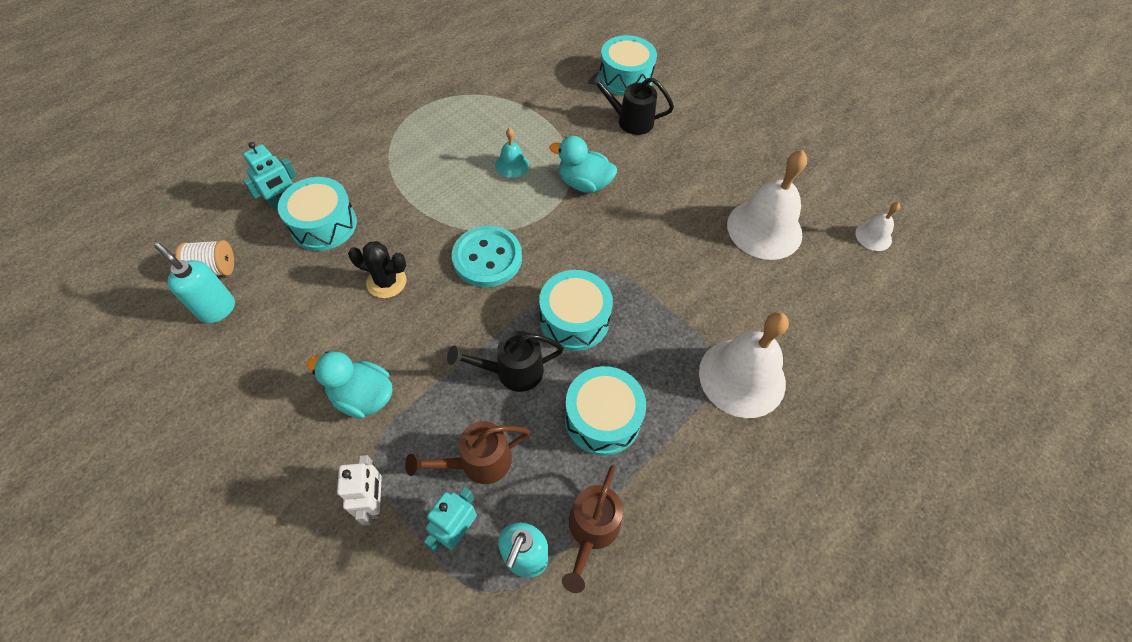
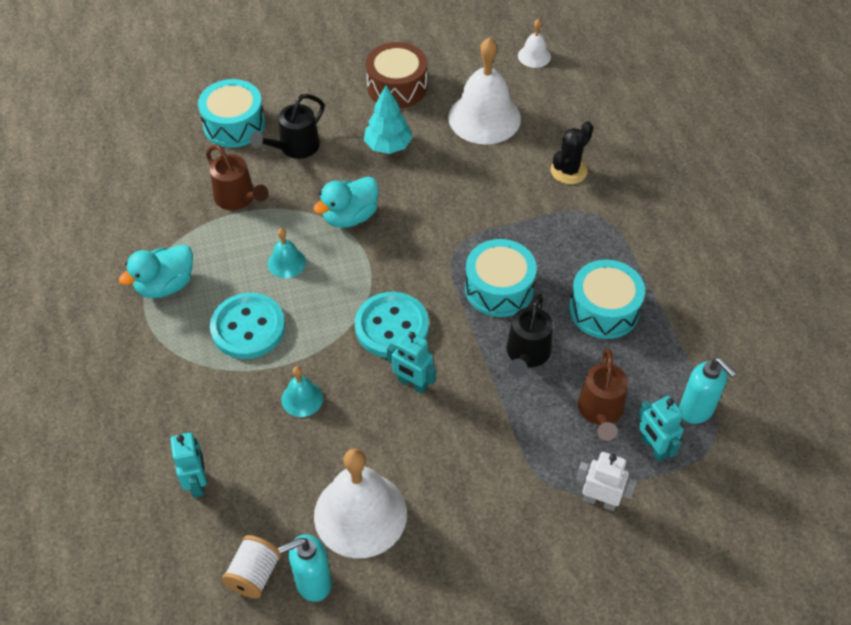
camera: 60 degrees left, 5 degrees down
(324, 224) = (258, 453): turquoise drum -> none
(363, 396) = (491, 479): turquoise duck -> turquoise duck (165, 285)
(386, 230) = (302, 398): none -> turquoise bell
(386, 282) = (369, 419): black cactus -> black cactus (568, 170)
(436, 169) = (248, 328): none -> turquoise button
(436, 297) = (412, 384): none -> turquoise robot
(591, 531) = (694, 358): brown watering can -> brown watering can (238, 199)
(677, 176) = (388, 146): none -> turquoise tree
(742, 377) = (615, 203): white bell -> white bell (360, 514)
(747, 155) = (397, 87): none -> brown drum

